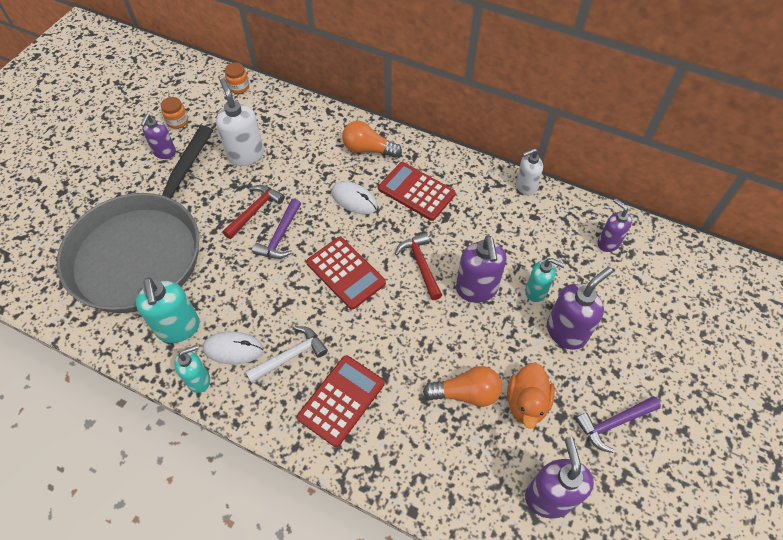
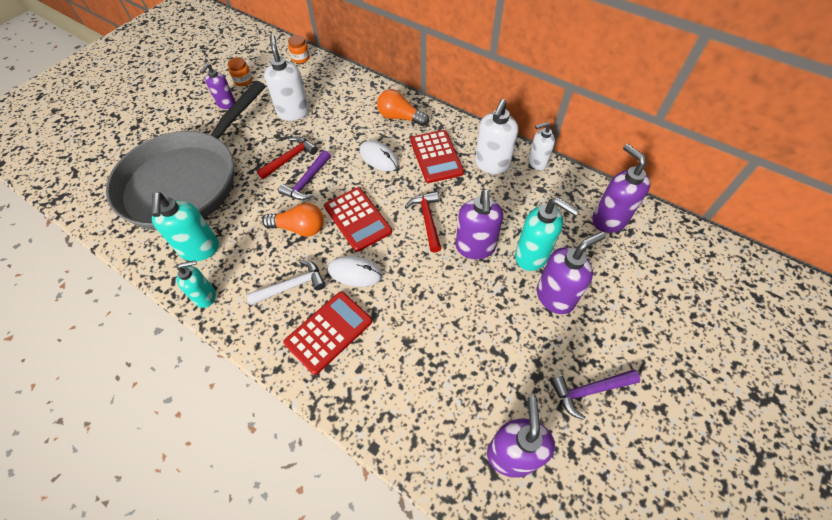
camera: 10 degrees right, 0 degrees up
(233, 349) = (242, 273): white mouse -> white mouse (355, 272)
(416, 191) = (436, 156): red calculator -> red calculator turned 150 degrees counterclockwise
(466, 393) = (447, 341): orange light bulb -> orange light bulb (299, 228)
(478, 194) = (492, 164): none -> white soap dispenser
(526, 403) = (505, 359): orange duck -> none
(536, 291) = (532, 256): turquoise soap dispenser -> turquoise soap dispenser, size x1.55
(608, 243) = (608, 220): purple soap dispenser -> purple soap dispenser, size x1.55

